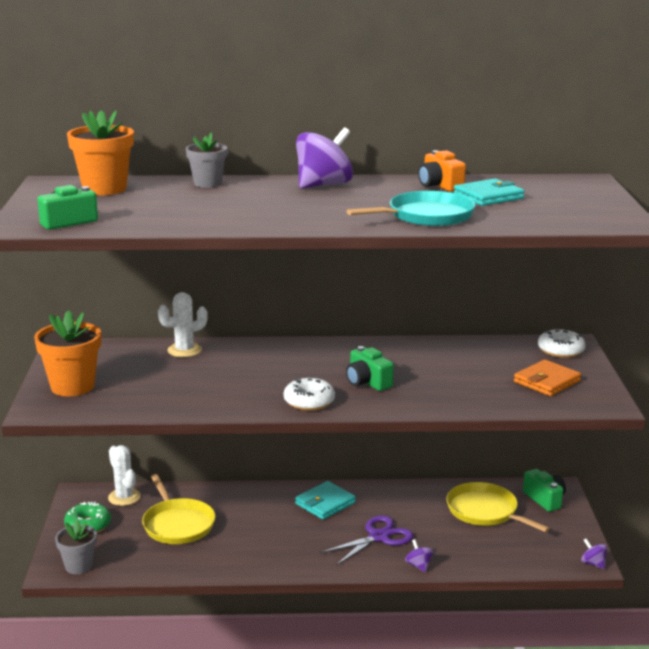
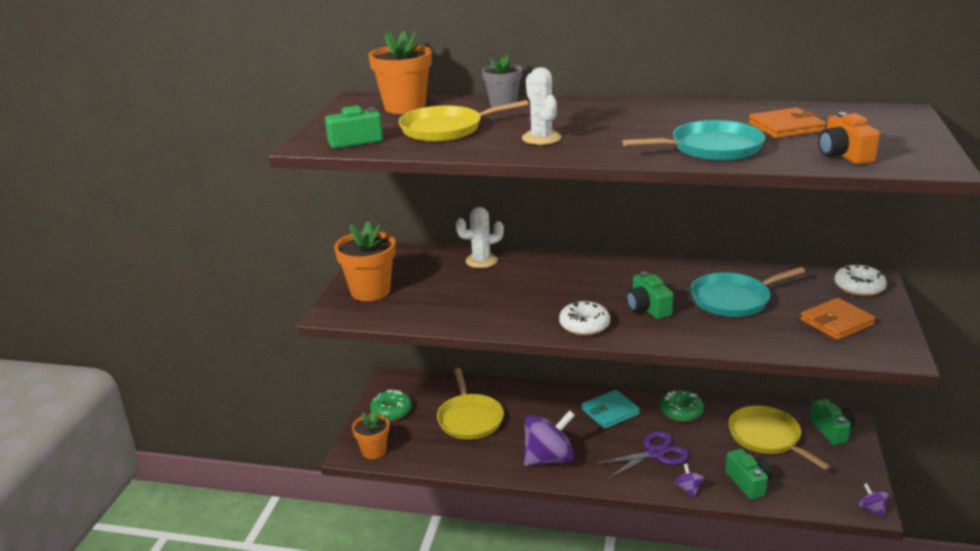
camera: 15 degrees right, 5 degrees up
(78, 566) = (374, 451): grey flower pot -> orange flower pot
(124, 497) = (429, 386): white cactus -> white cactus (541, 138)
(159, 208) = (446, 129): none -> yellow pan
(323, 185) = (616, 109): purple spinning top -> purple spinning top (548, 458)
(397, 496) = (681, 411): none -> green donut
(439, 186) = (736, 113): orange camera -> orange camera (844, 155)
(448, 368) = (733, 299): none -> turquoise pan
(475, 553) = (748, 483): none -> green camera
(488, 196) = (786, 127): turquoise wallet -> orange wallet

